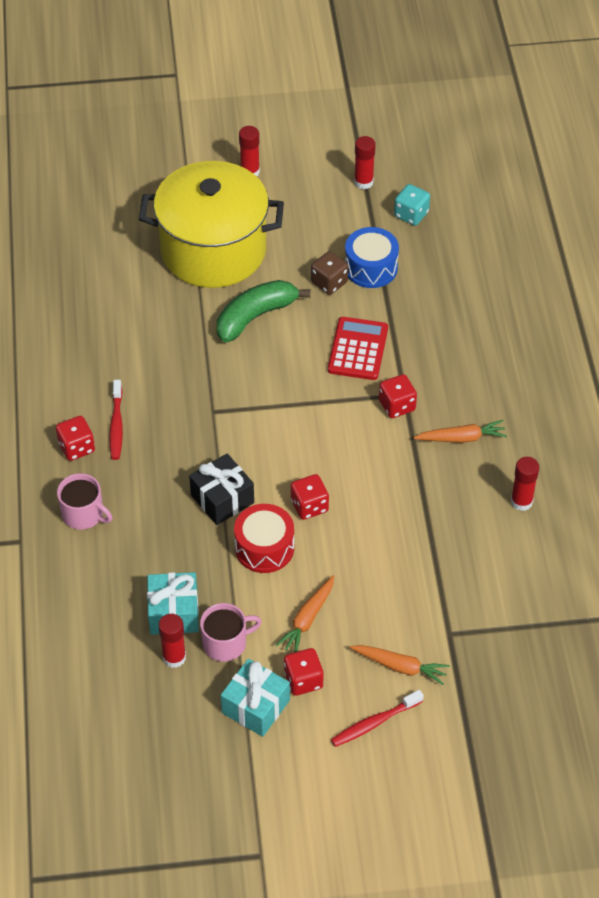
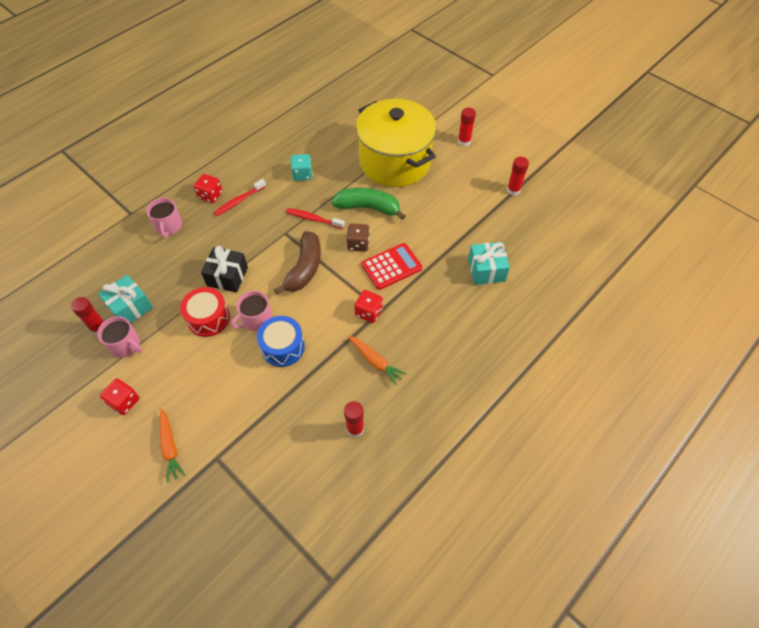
camera: 50 degrees right, 5 degrees up
(255, 706) = (88, 390): turquoise gift -> turquoise gift (486, 270)
(283, 424) = (304, 268): none -> brown banana
(307, 619) = (172, 373): orange carrot -> none
(309, 506) = (256, 319): red dice -> pink mug
(329, 282) = (425, 222): brown dice -> brown dice (358, 244)
(371, 268) = (456, 233): blue drum -> blue drum (283, 347)
(374, 723) = (116, 462): red toothbrush -> red toothbrush (313, 219)
(411, 214) = (515, 225): turquoise dice -> turquoise dice (302, 174)

